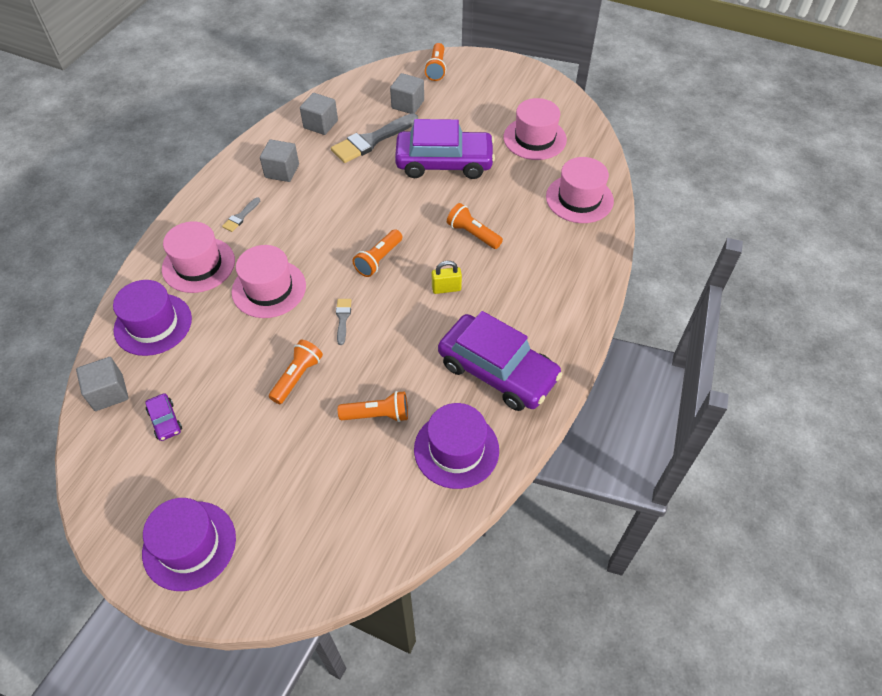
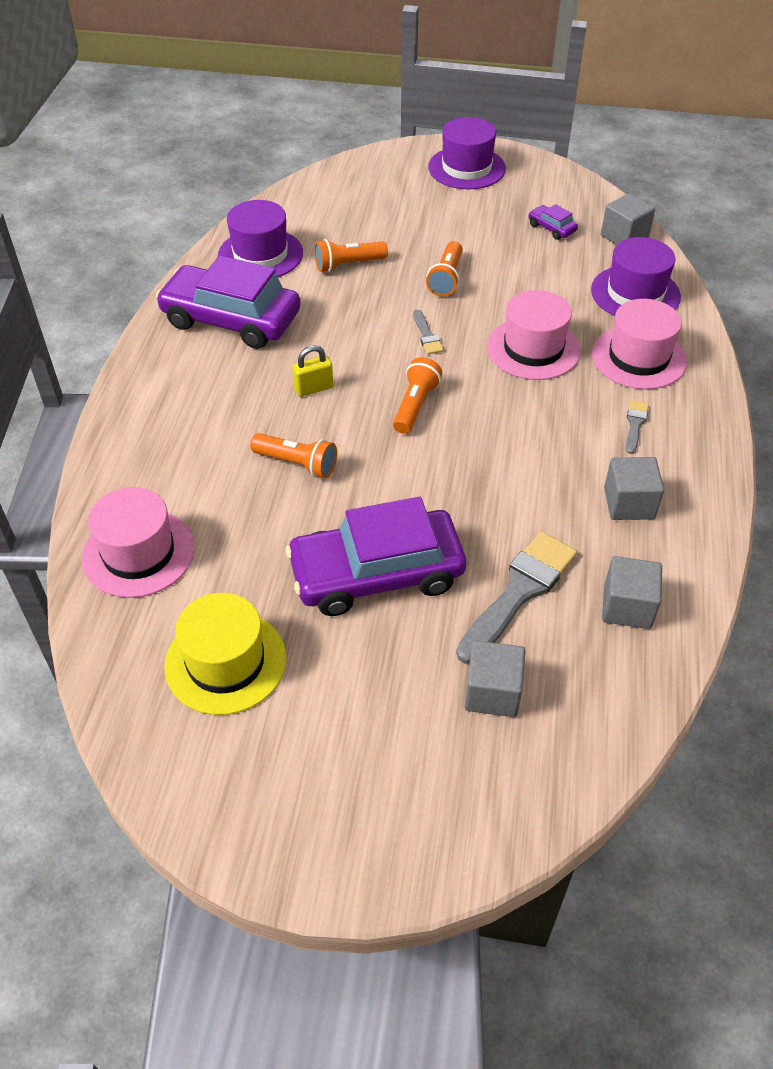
camera: 165 degrees right, 5 degrees down
(436, 68) = (474, 815): orange flashlight -> none
(534, 138) = (225, 662): pink hat -> yellow hat

